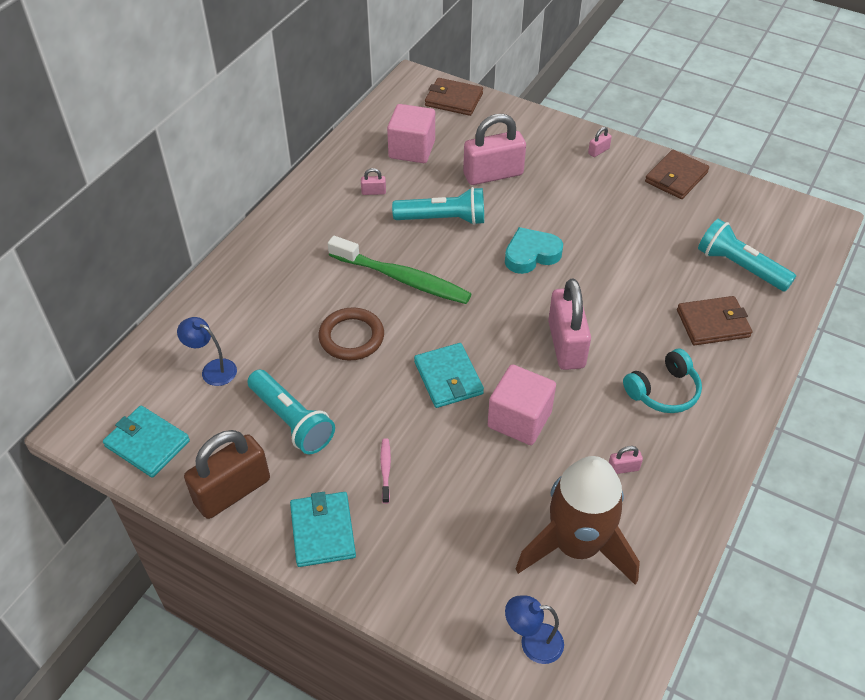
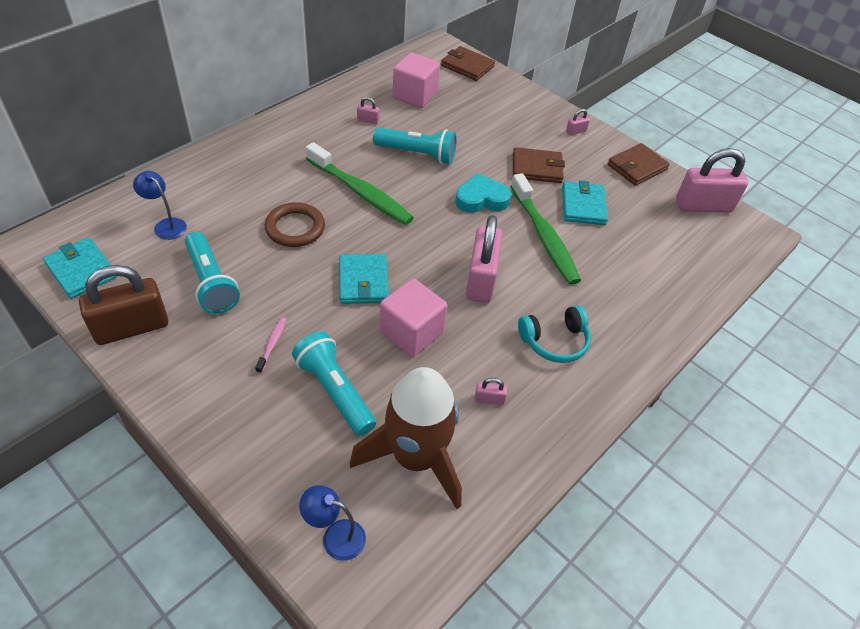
camera: 10 degrees right, 0 degrees up
(323, 531) = (192, 382): turquoise wallet -> turquoise wallet (583, 206)
(493, 174) = (475, 129): pink padlock -> pink padlock (703, 206)
(611, 281) = (544, 237): none -> green toothbrush
(713, 323) = (624, 294): brown wallet -> brown wallet (537, 168)
(740, 267) = (668, 253): turquoise flashlight -> turquoise flashlight (335, 391)

